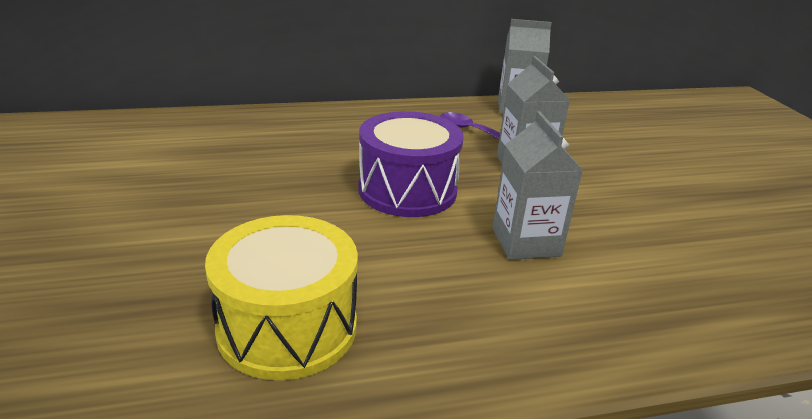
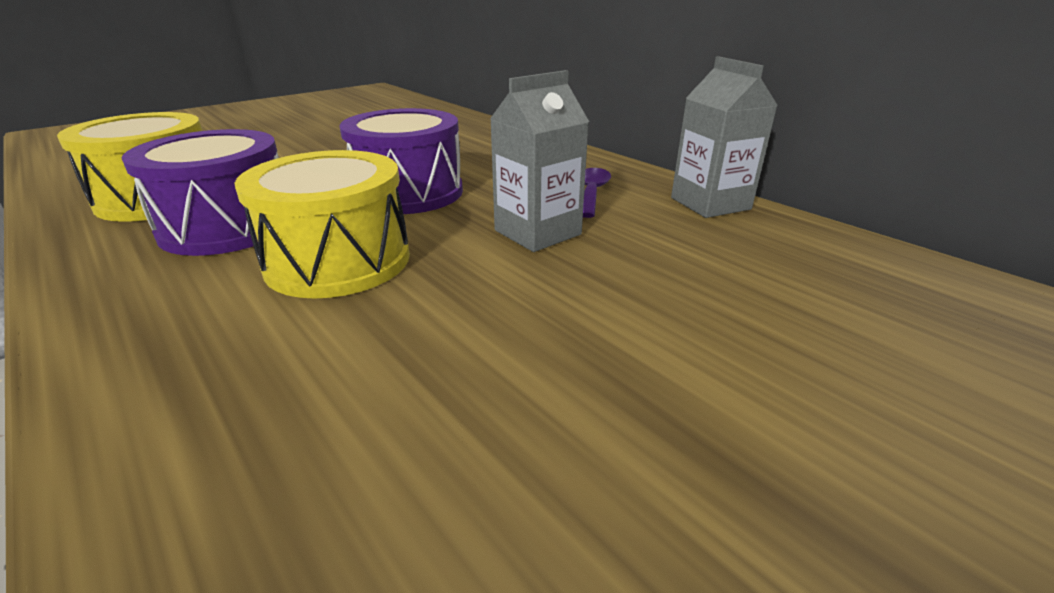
camera: 65 degrees right, 0 degrees up
(416, 286) = (228, 226): none -> purple drum
(526, 242) = (338, 261): grey carton -> yellow drum

